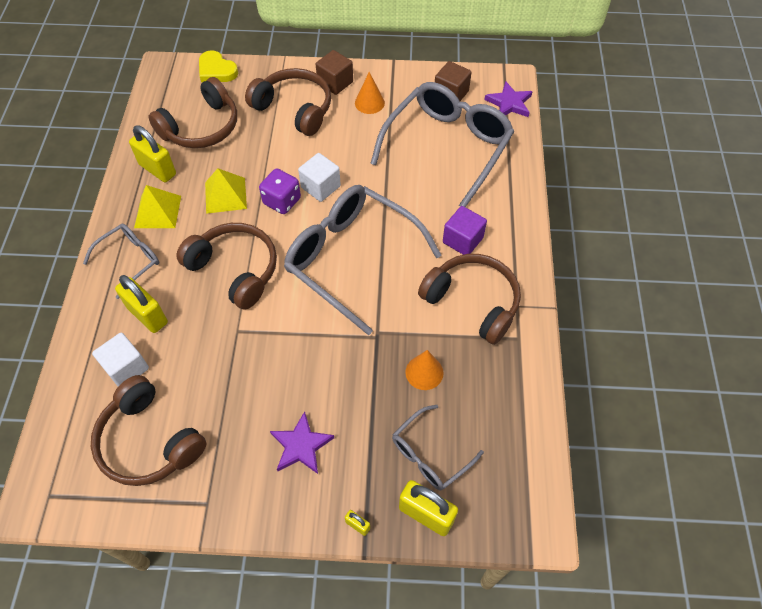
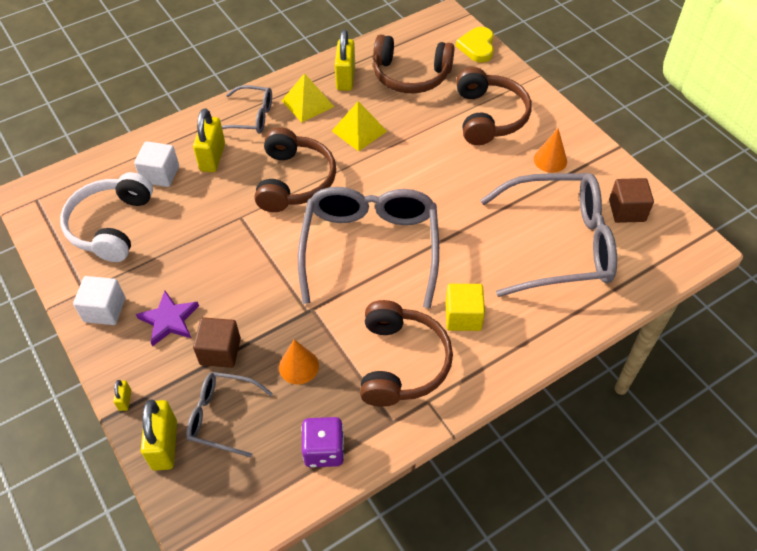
camera: 55 degrees right, 5 degrees down
(149, 441) = (111, 225): brown headphones -> white headphones
(282, 201) = (386, 168): purple dice -> purple dice (324, 450)
(320, 187) = (424, 183): white cube -> white cube (104, 310)
(335, 83) = (547, 124): brown cube -> brown cube (220, 351)
(462, 240) = (463, 316): purple cube -> yellow cube
(509, 103) = (667, 262): purple star -> none

